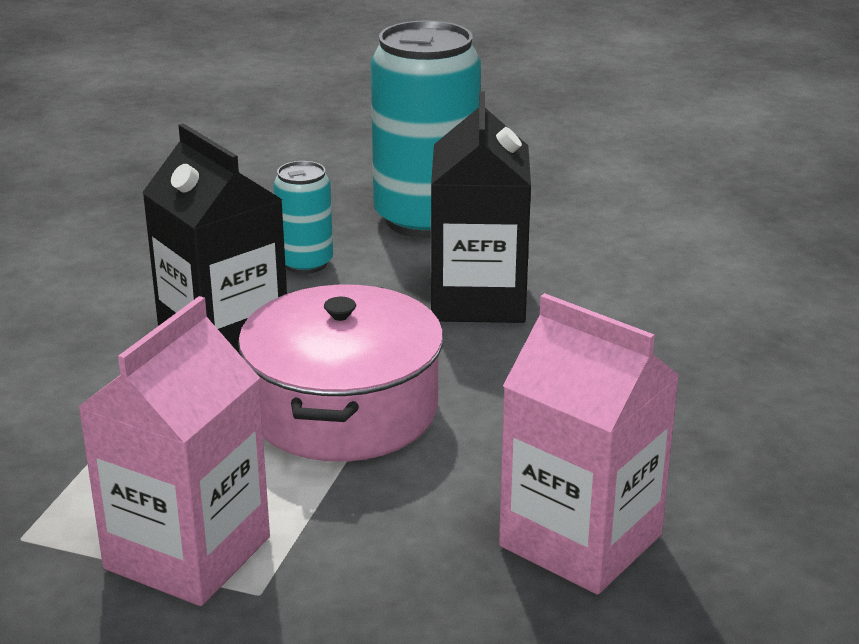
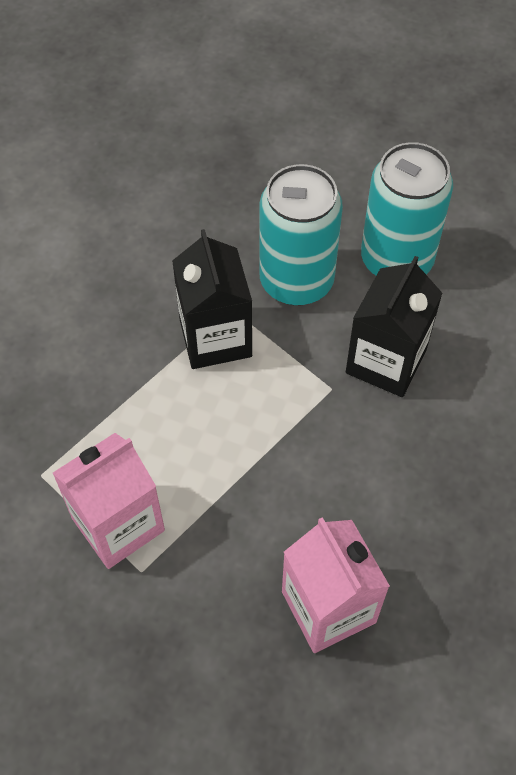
camera: 25 degrees right, 30 degrees up
(305, 263) = (296, 281): turquoise can -> turquoise can, size x1.99
(343, 409) = (253, 437): pink pot -> none

